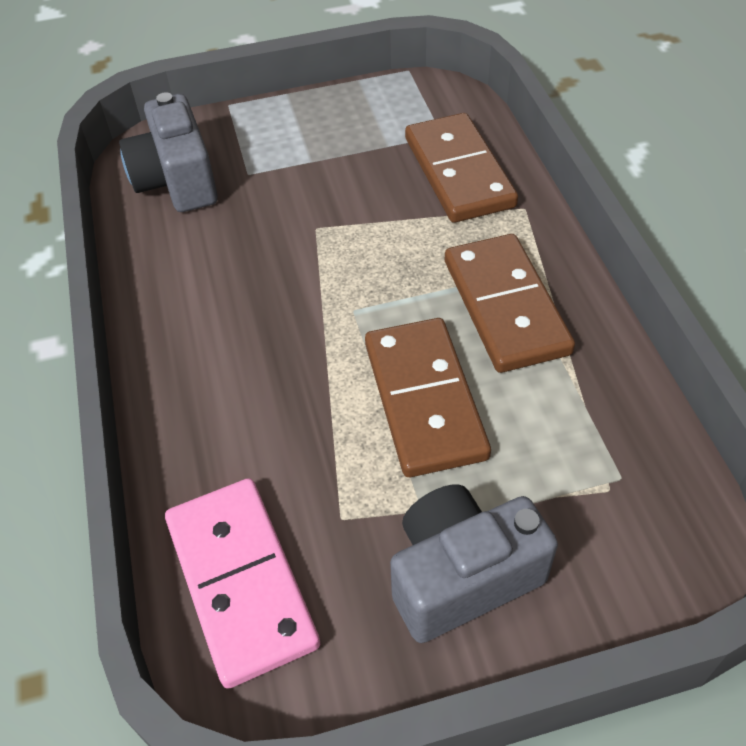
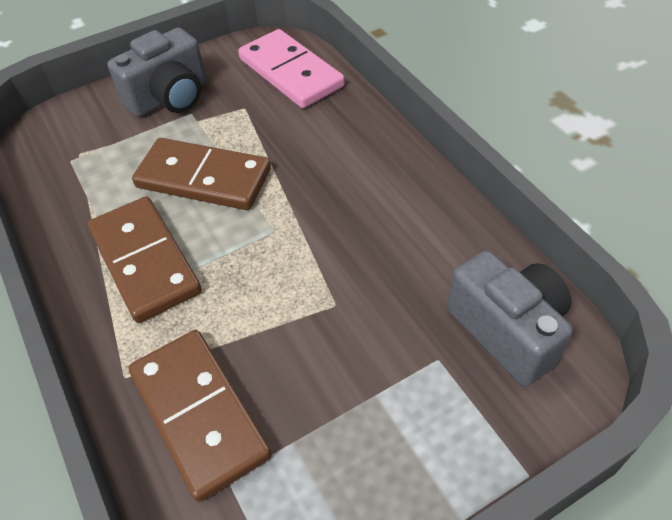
camera: 165 degrees right, 0 degrees up
(425, 399) = (203, 178): brown domino -> brown domino turned 45 degrees counterclockwise

